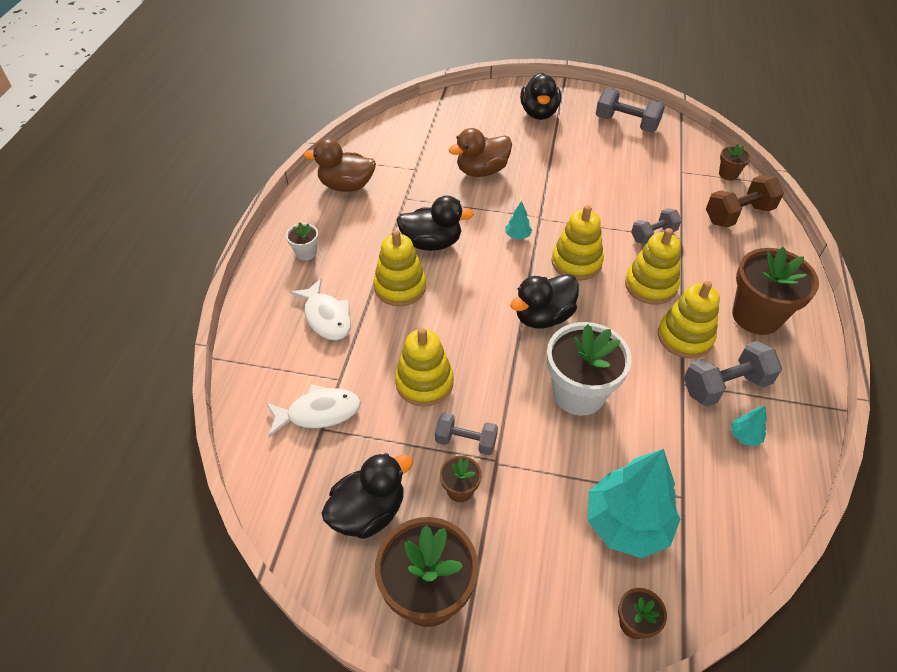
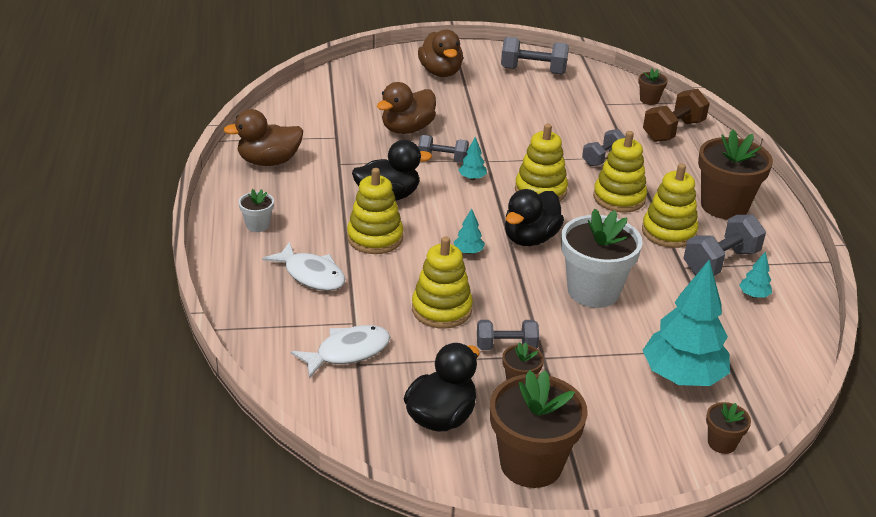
camera: 20 degrees left, 15 degrees down
(478, 320) = (468, 252): none -> turquoise tree
(499, 210) = (442, 159): none -> grey dumbbell
(539, 113) = (440, 72): black duck -> brown duck

